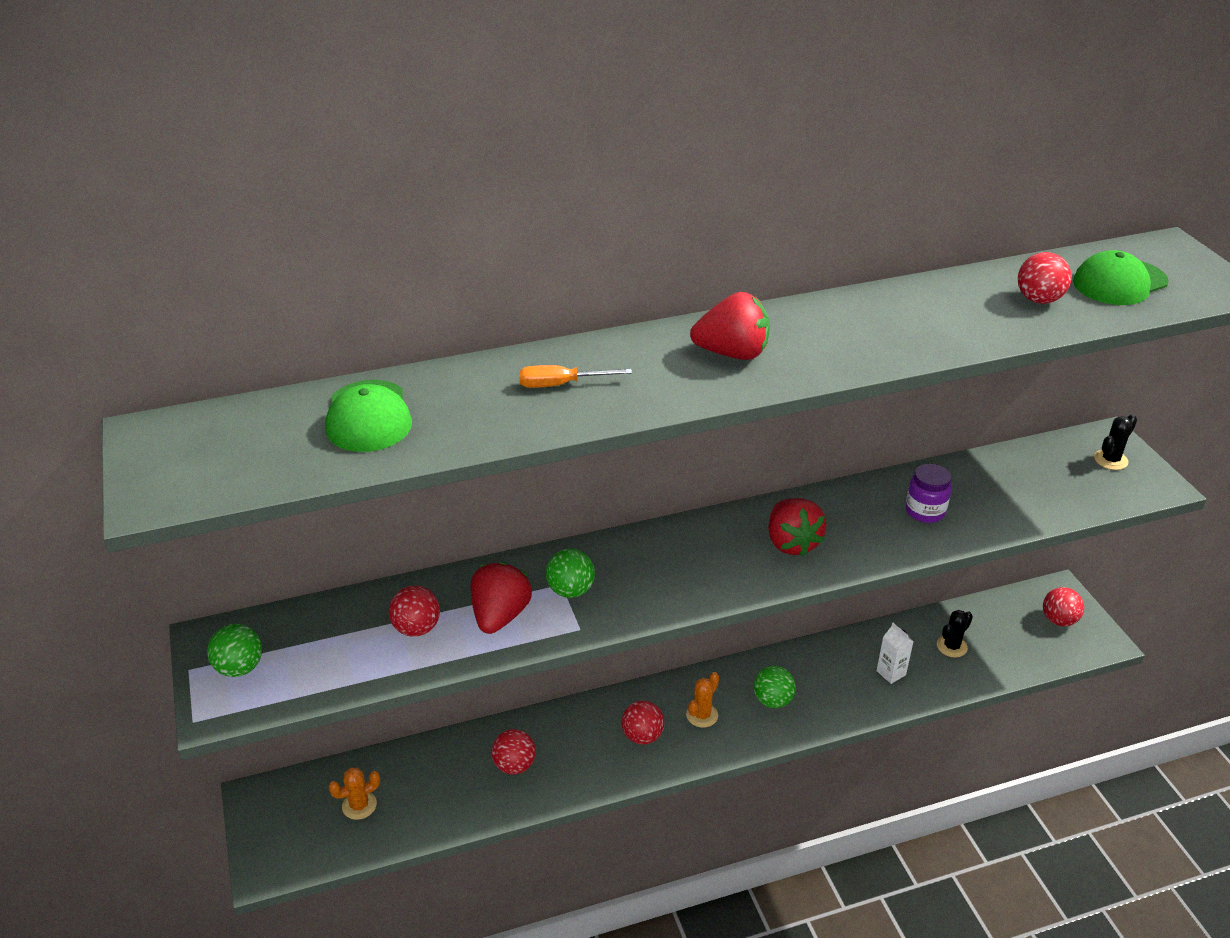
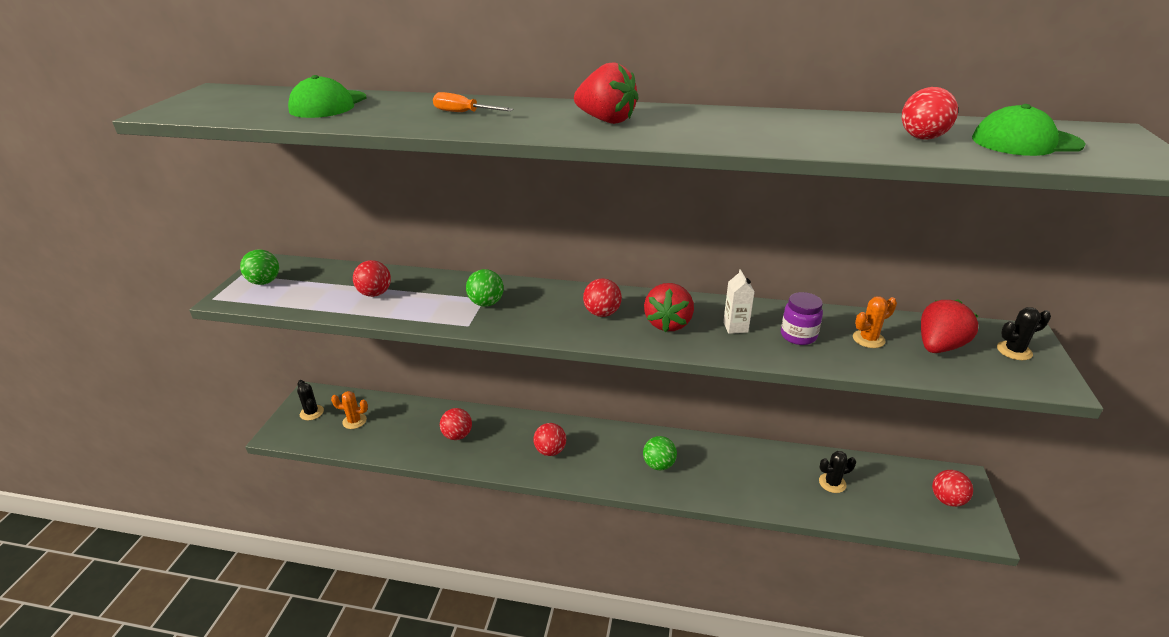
camera: 30 degrees right, 5 degrees down
(285, 820) = (311, 413): none -> black cactus
(500, 616) = (428, 303): red strawberry -> red strawberry (939, 346)
(702, 715) = (601, 454): orange cactus -> orange cactus (868, 339)
(713, 555) = (602, 313): none -> red ball
(891, 673) = (766, 482): white carton -> white carton (735, 327)

